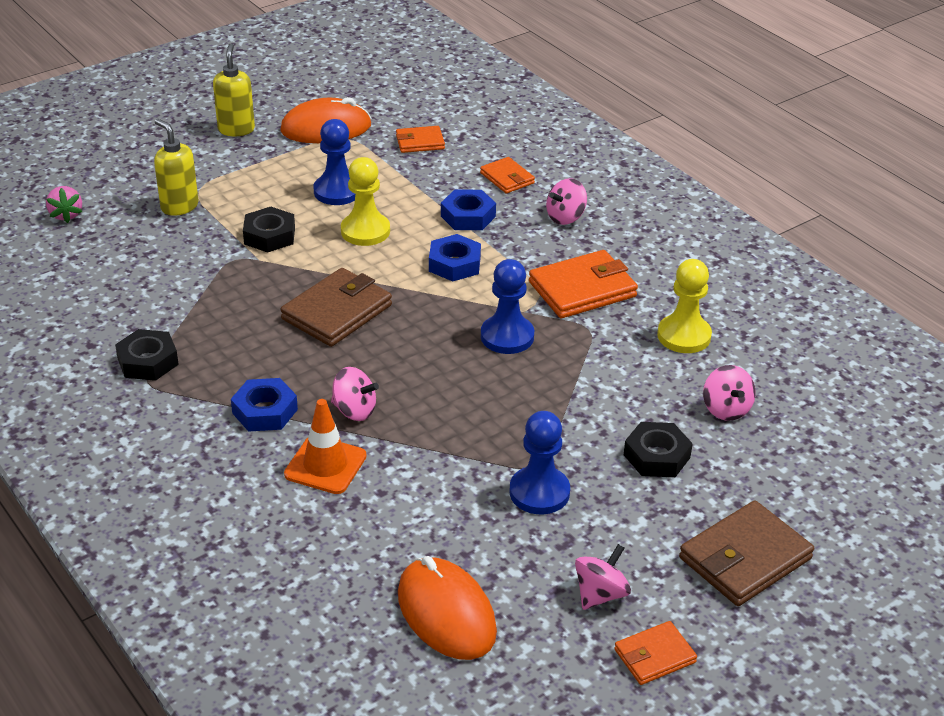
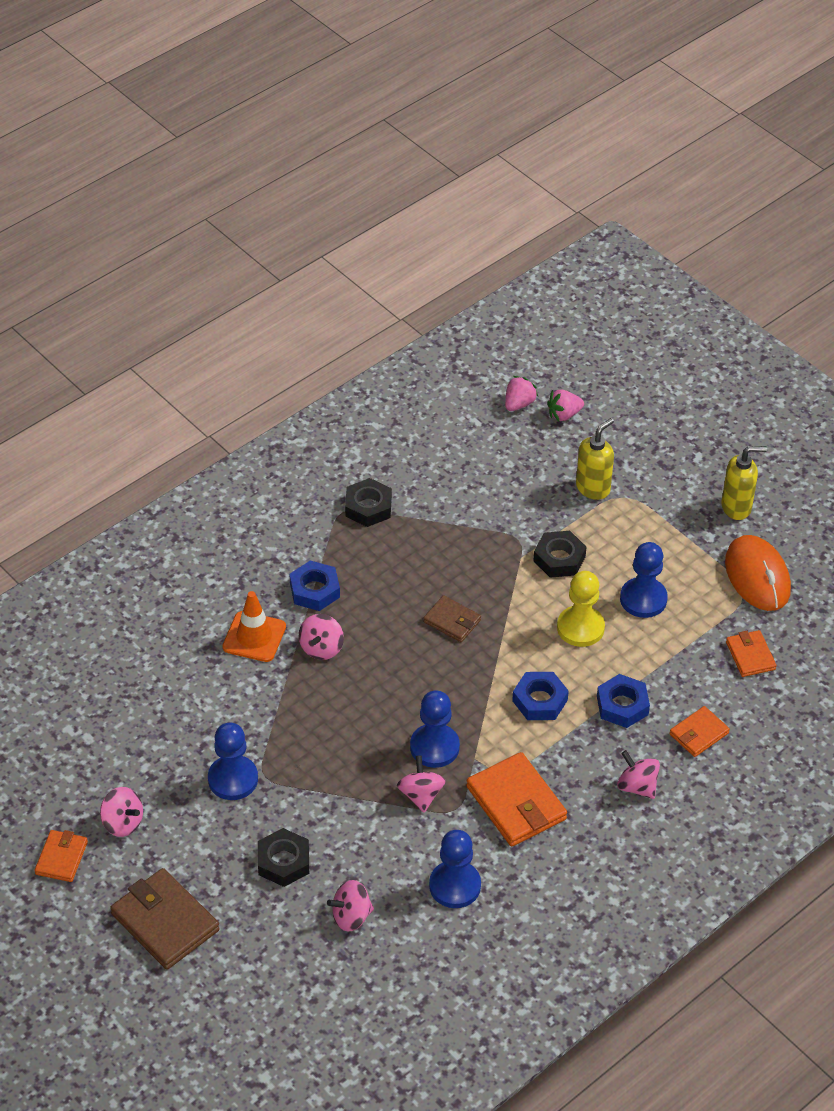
camera: 85 degrees right, 10 degrees up
(35, 242) = (519, 404): none -> pink strawberry
(337, 312) = (452, 621): brown wallet -> brown wallet, size x0.57
(446, 613) = (101, 727): orange mouse -> none
(569, 350) = (421, 795): none -> pink spinning top
(654, 656) = (61, 858): orange wallet -> orange wallet turned 45 degrees clockwise
(684, 336) = (455, 886): yellow pawn -> blue pawn

